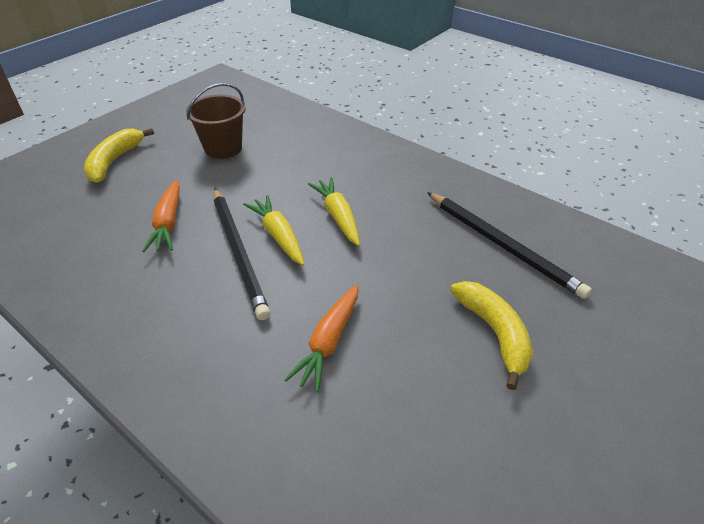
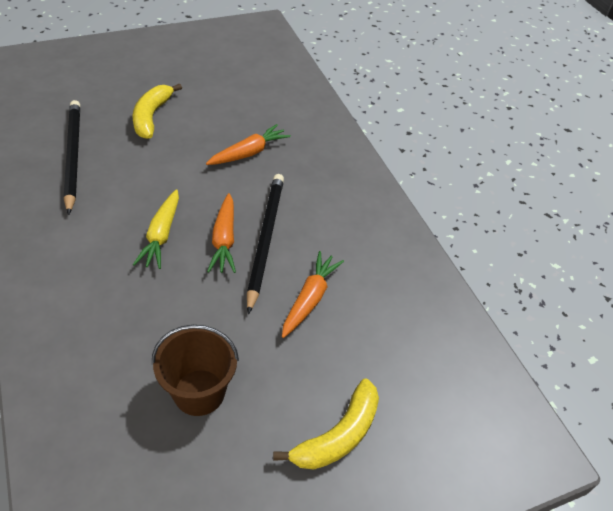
camera: 155 degrees left, 5 degrees up
(278, 236) = (224, 239): yellow carrot -> orange carrot

